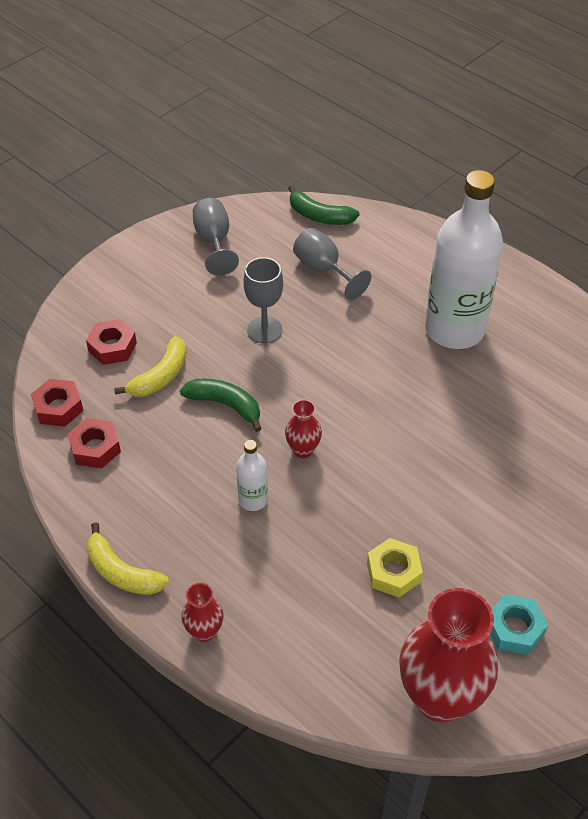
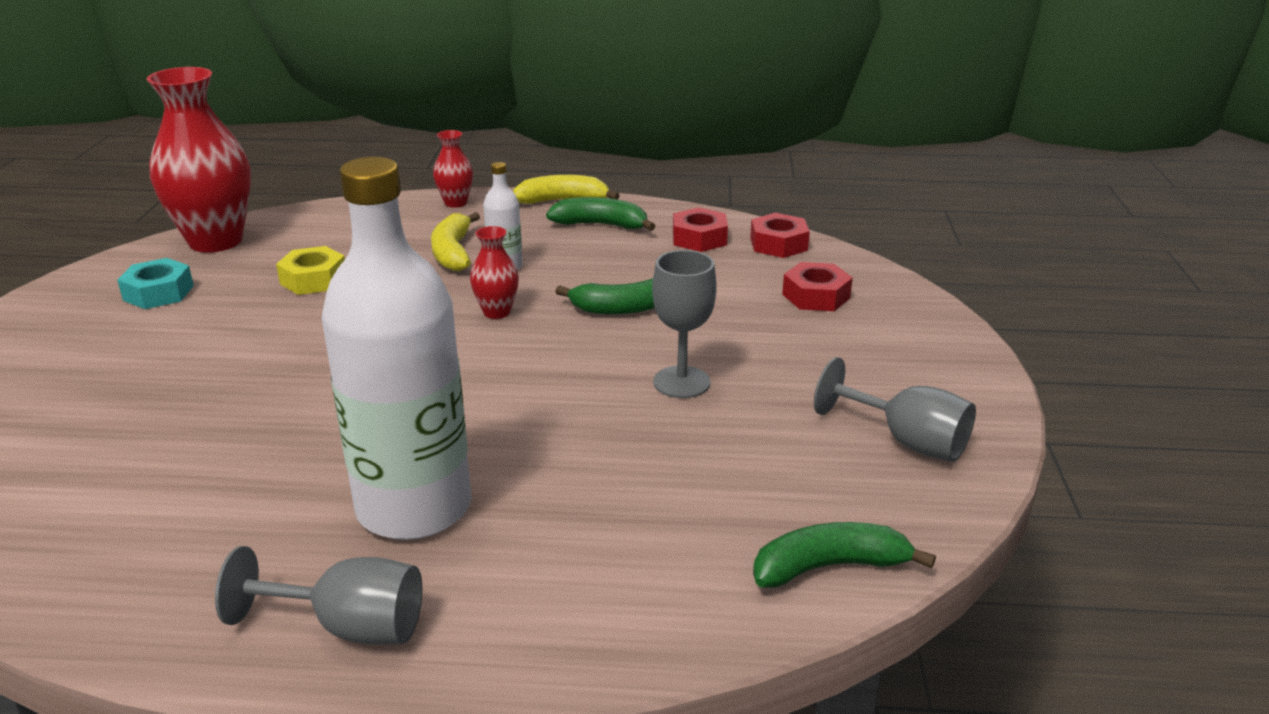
camera: 140 degrees right, 20 degrees down
(135, 512) = (601, 225): none -> green banana
(160, 376) = (727, 298): yellow banana -> yellow banana (453, 252)
(324, 270) = (704, 486): grey goblet -> grey goblet (349, 627)

